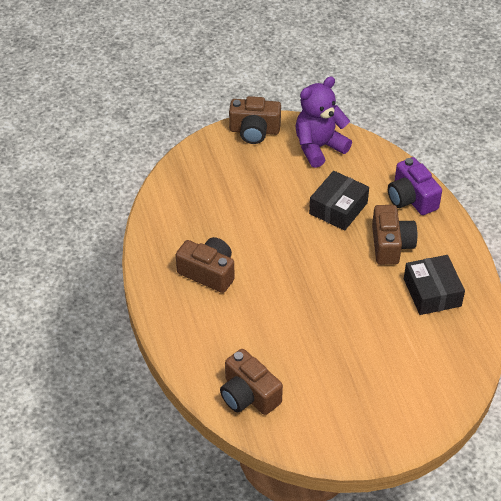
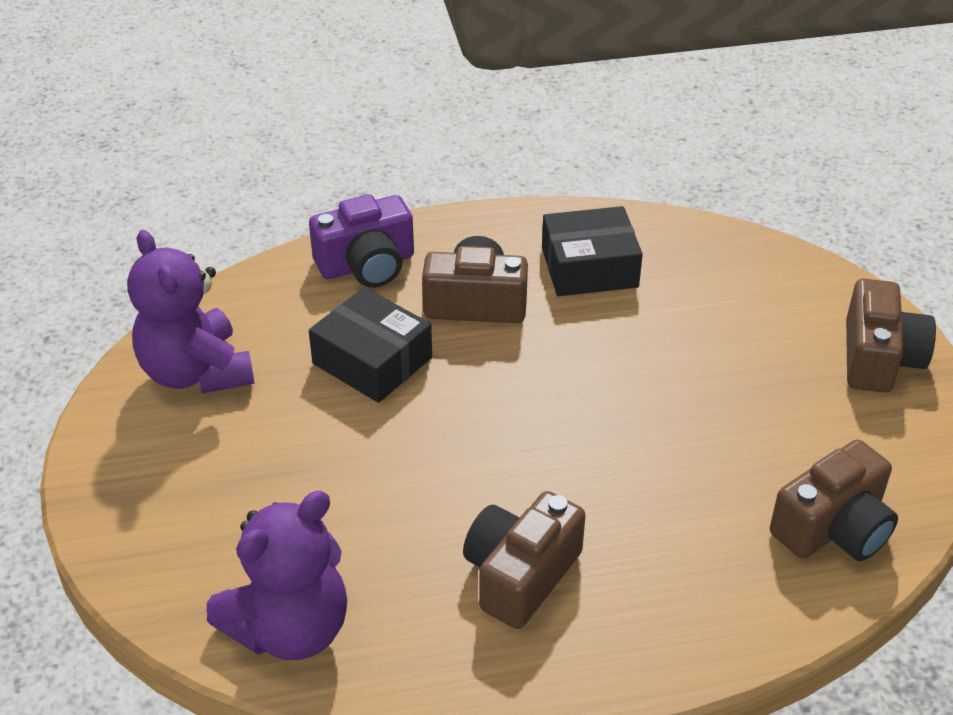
camera: 85 degrees left, 5 degrees down
(174, 200) = (290, 628): none -> purple teddy bear
(254, 131) = (110, 469): brown camera -> brown camera (879, 358)

